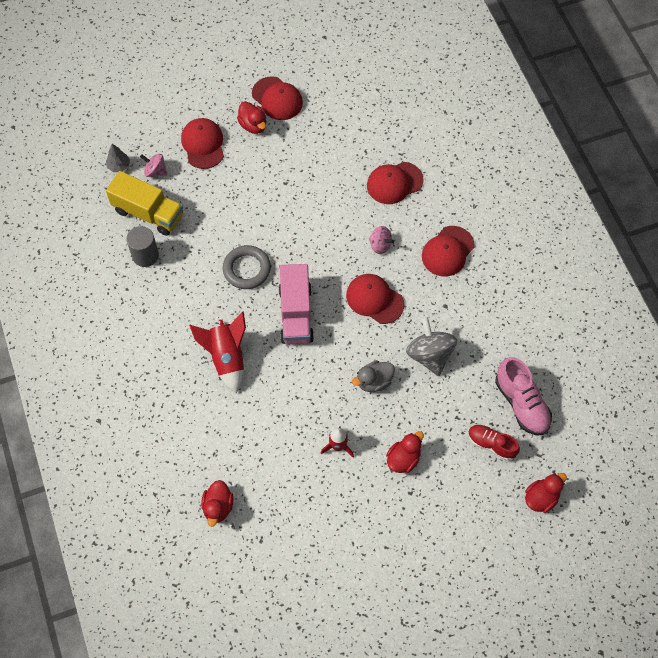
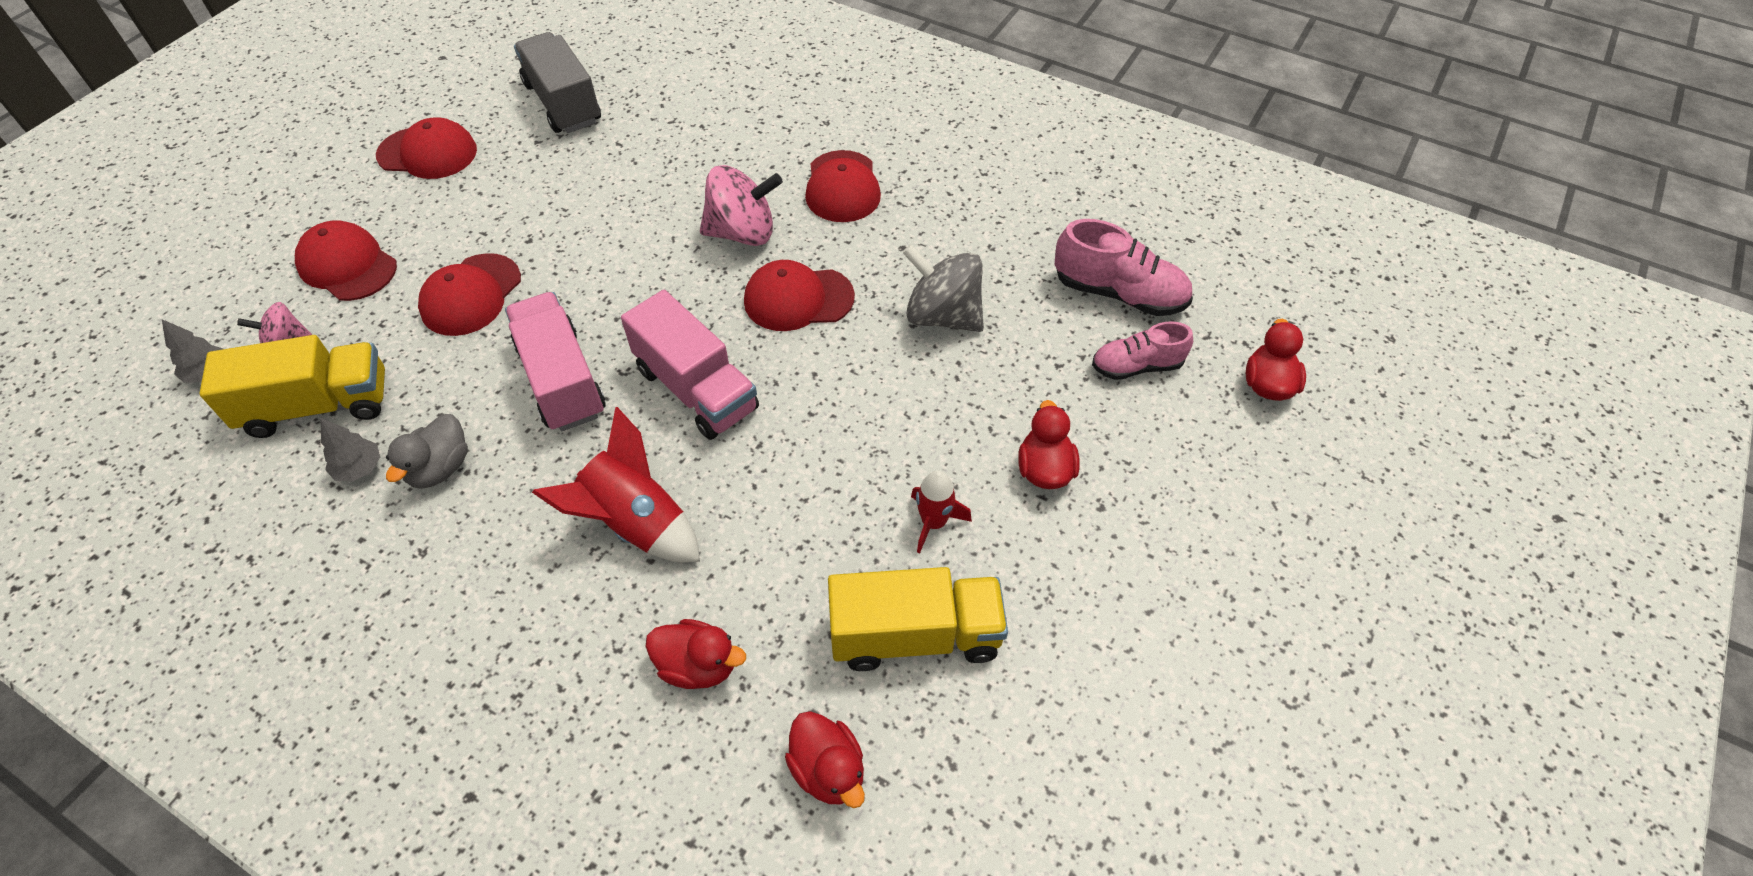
camera: 40 degrees left, 10 degrees down
(145, 255) = (359, 468): grey cylinder -> grey tree
(247, 269) = (562, 380): grey ring -> pink truck
(253, 125) = (415, 201): red duck -> red duck (698, 665)
(290, 484) = (915, 635): none -> yellow truck
(359, 107) = (563, 103): none -> grey truck
(374, 381) = (899, 399): grey duck -> grey duck (440, 468)
(380, 245) = (742, 232): pink spinning top -> pink spinning top, size x1.75
(394, 183) = (694, 155): red cap -> red cap (471, 295)
(491, 444) = (1136, 366): red shoe -> pink shoe

